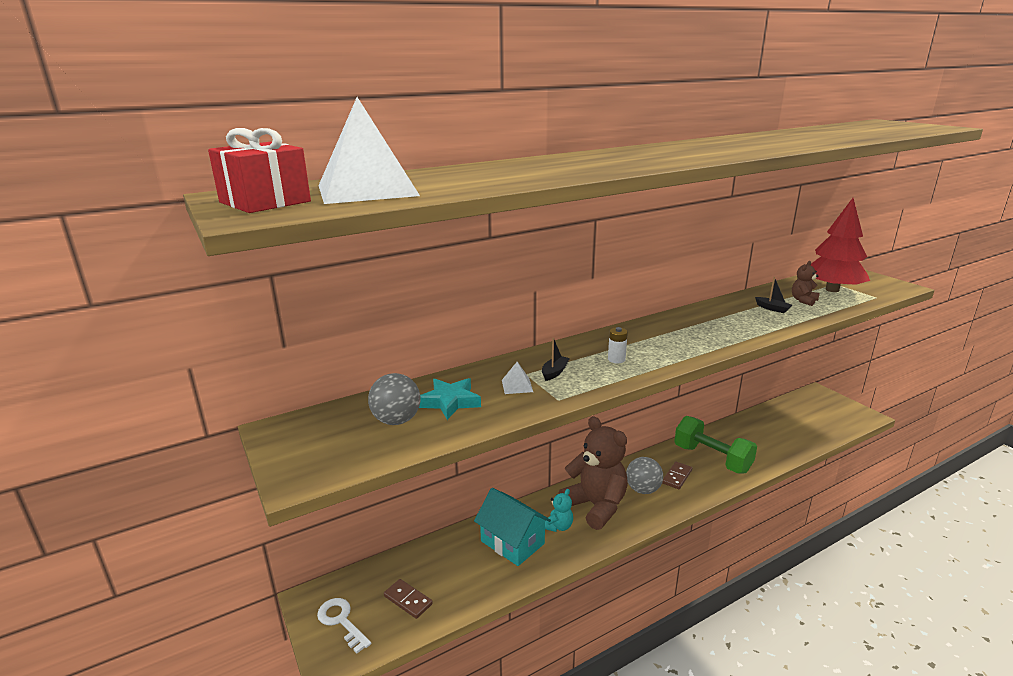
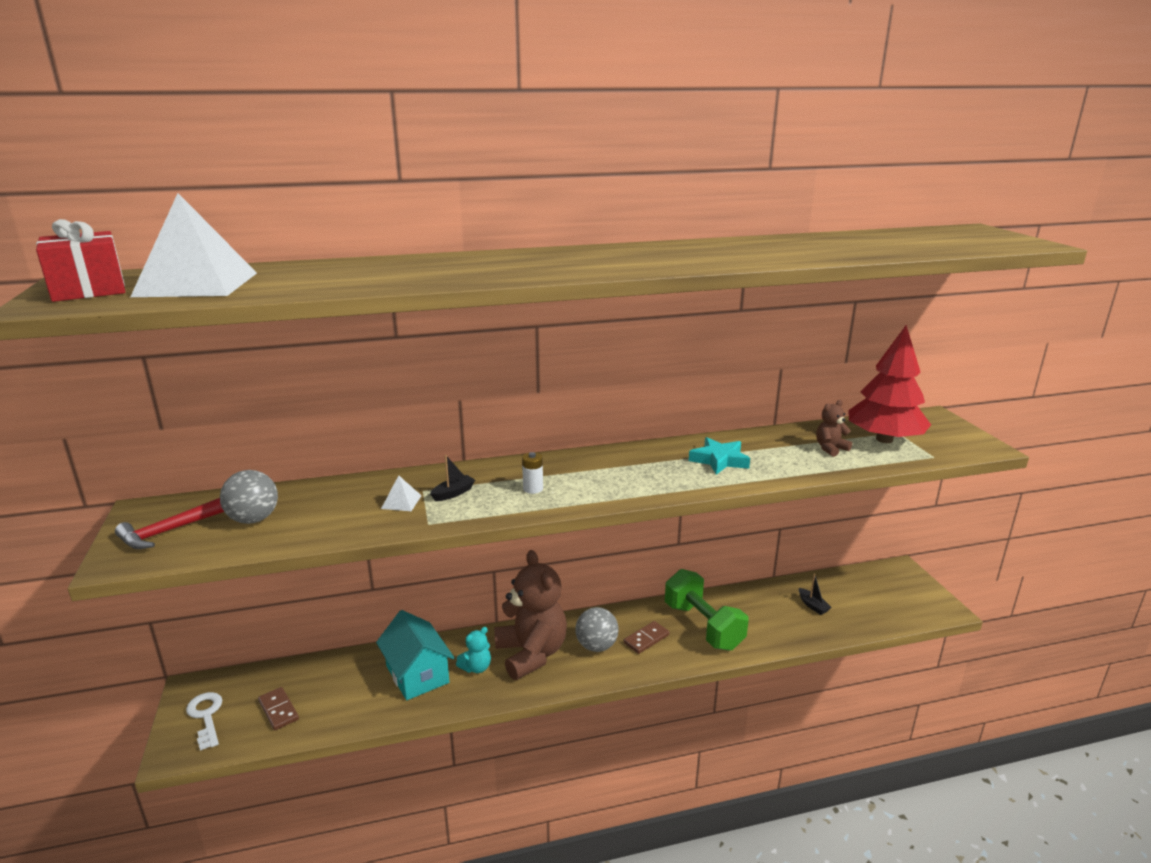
camera: 15 degrees right, 0 degrees up
(322, 444) = (168, 531): none -> red hammer
(450, 402) = (320, 508): turquoise star -> turquoise star (719, 460)
(772, 309) = (779, 454): black boat -> black boat (813, 606)

